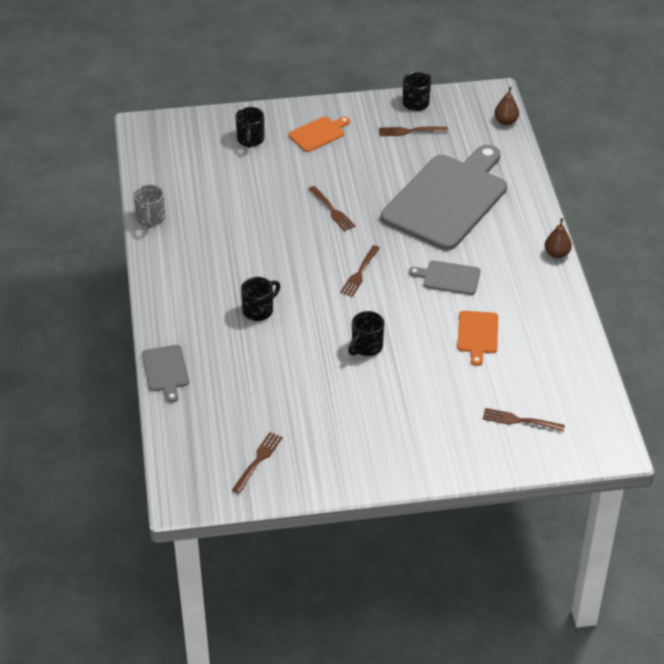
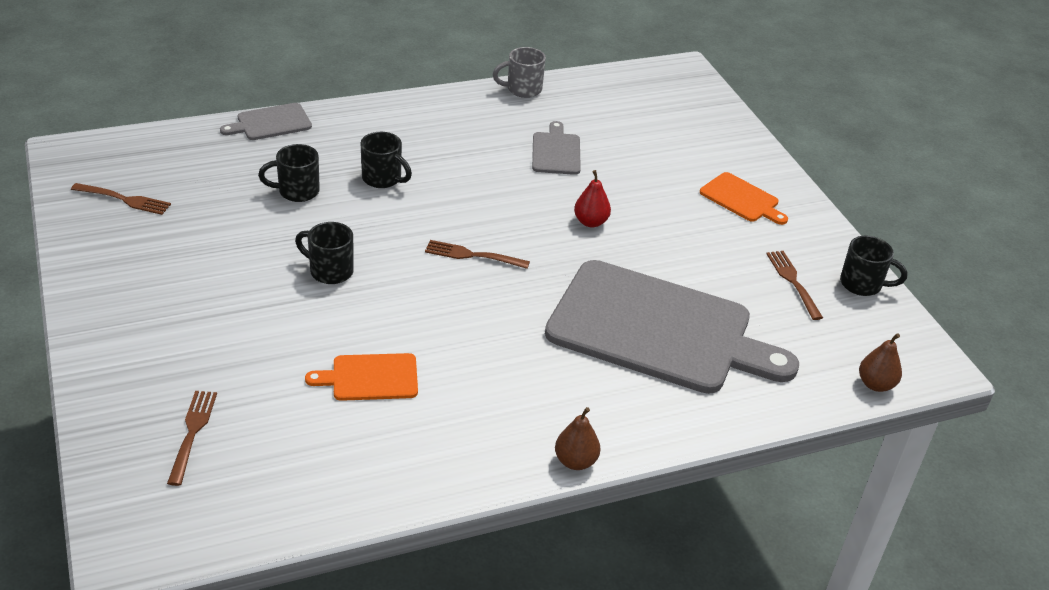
camera: 75 degrees right, 5 degrees down
(250, 140) = (699, 146): black mug -> black mug (297, 191)
(332, 210) = (590, 222): brown fork -> red pear
(449, 277) = (486, 341): grey cutting board -> grey cutting board (556, 152)

